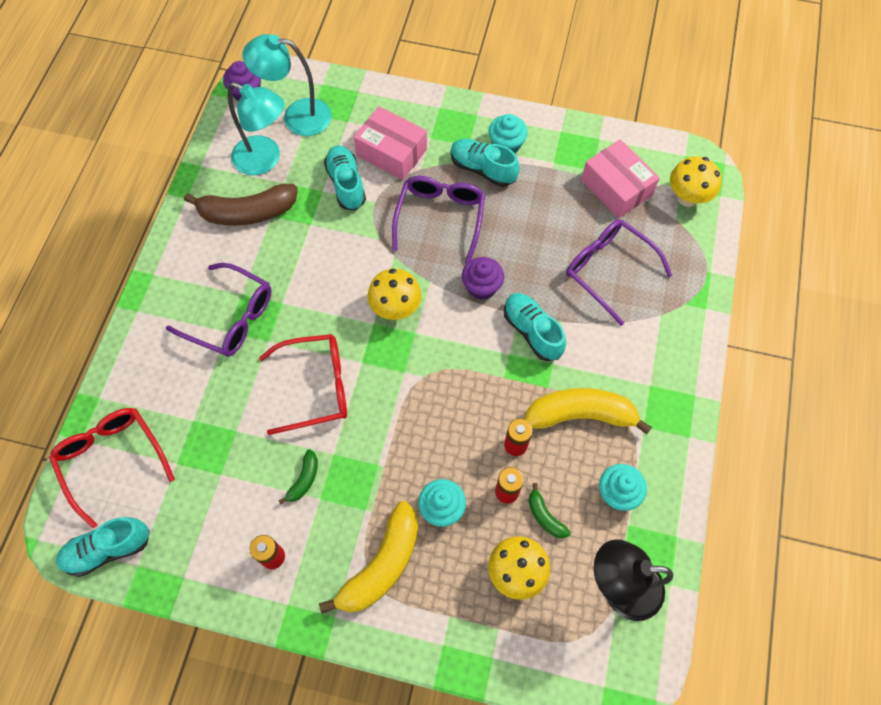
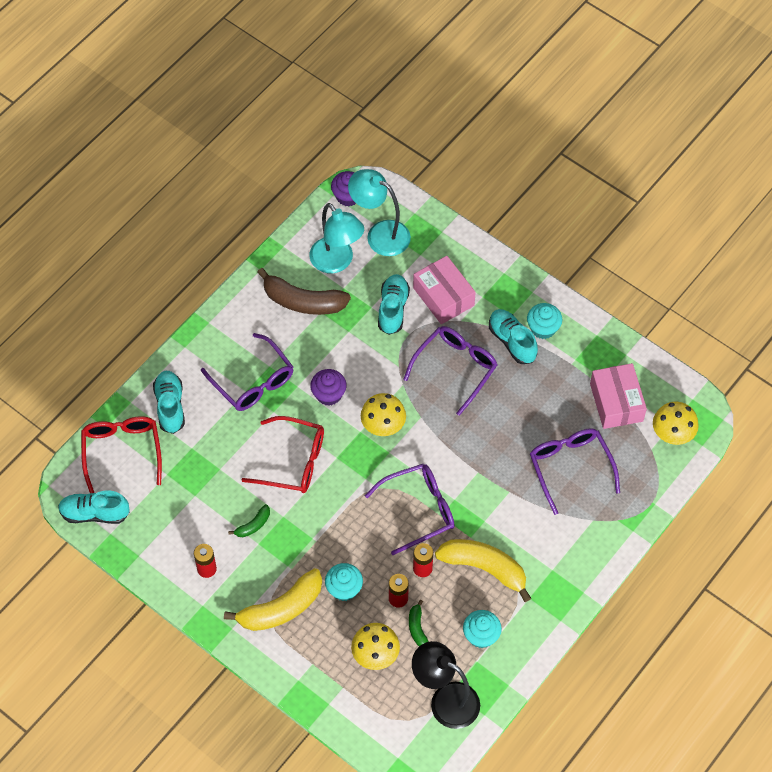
camera: 25 degrees right, 5 degrees down
(478, 381) = (419, 510): none -> purple glasses
(481, 287) = (460, 438): purple cupcake -> purple cupcake (328, 394)
(532, 331) = (481, 490): turquoise shoe -> turquoise shoe (170, 406)

